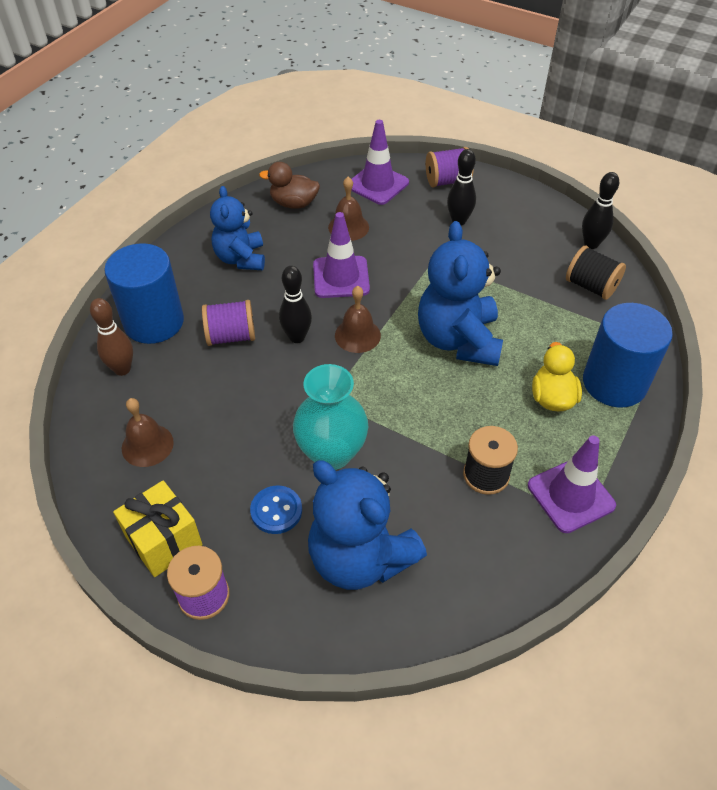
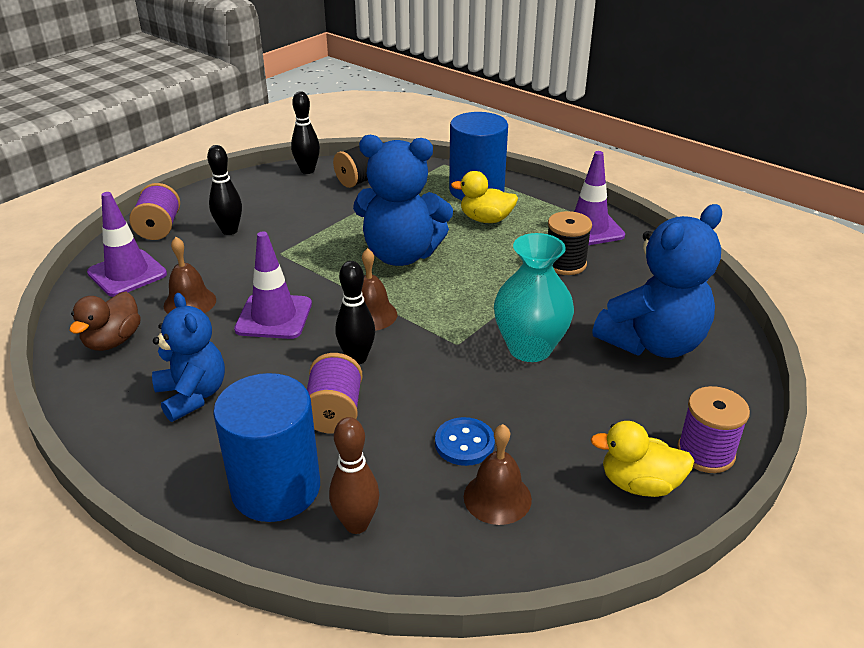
camera: 80 degrees left, 15 degrees down
(164, 541) = (639, 484): yellow gift -> yellow duck
(241, 258) = (192, 395): blue teddy bear -> blue teddy bear turned 120 degrees counterclockwise
(276, 511) = (600, 392): blue button -> blue button (464, 443)

